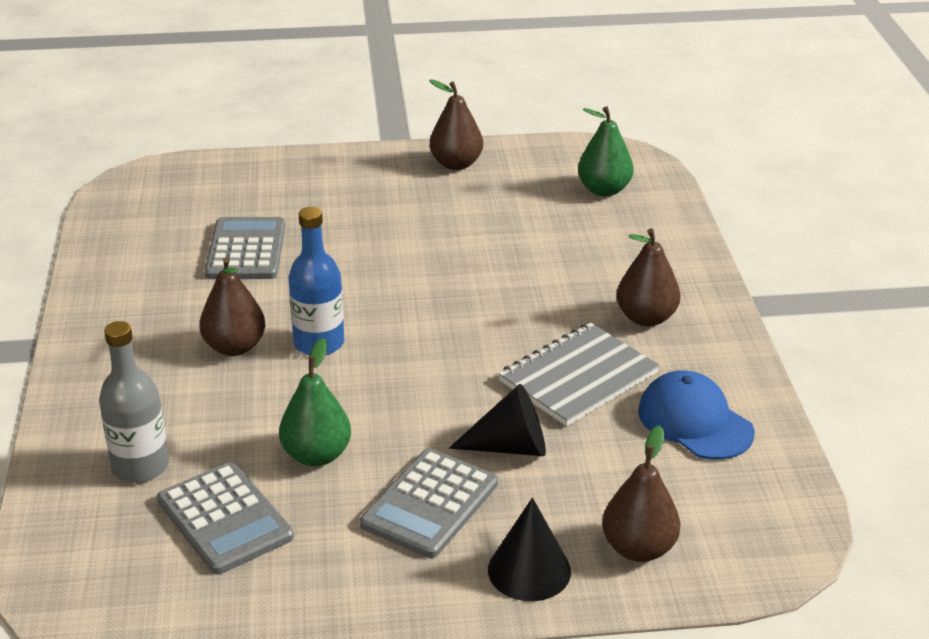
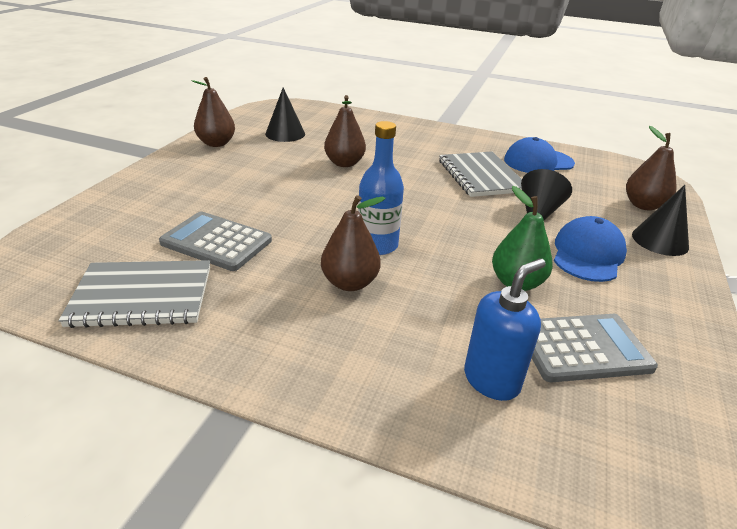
camera: 65 degrees left, 0 degrees up
(138, 250) = (142, 296): none -> grey notebook
(140, 466) = (492, 380): grey bottle -> blue soap dispenser
(430, 504) = (588, 254): grey calculator -> blue cap
(538, 194) = (285, 134): none -> black cone
(604, 190) = (304, 119): green pear -> none
(646, 318) = (438, 145): brown pear -> brown pear (344, 163)

